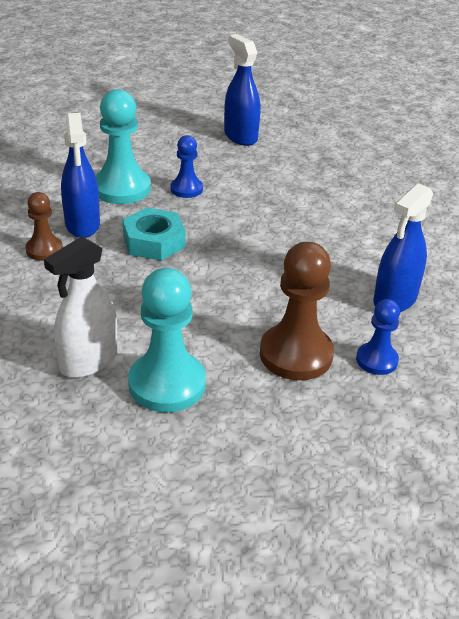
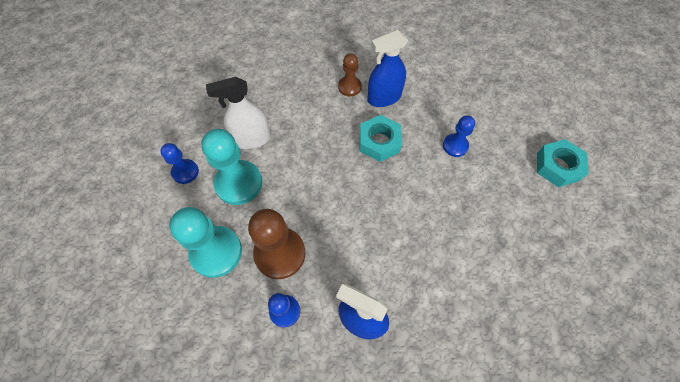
camera: 80 degrees right, 25 degrees up
(88, 361) = (251, 139): white spray bottle -> white spray bottle turned 45 degrees counterclockwise
(118, 448) = (185, 172): none -> blue pawn
(122, 188) = (437, 107): turquoise pawn -> turquoise pawn (216, 252)
(240, 136) = (557, 166): blue spray bottle -> turquoise nut

